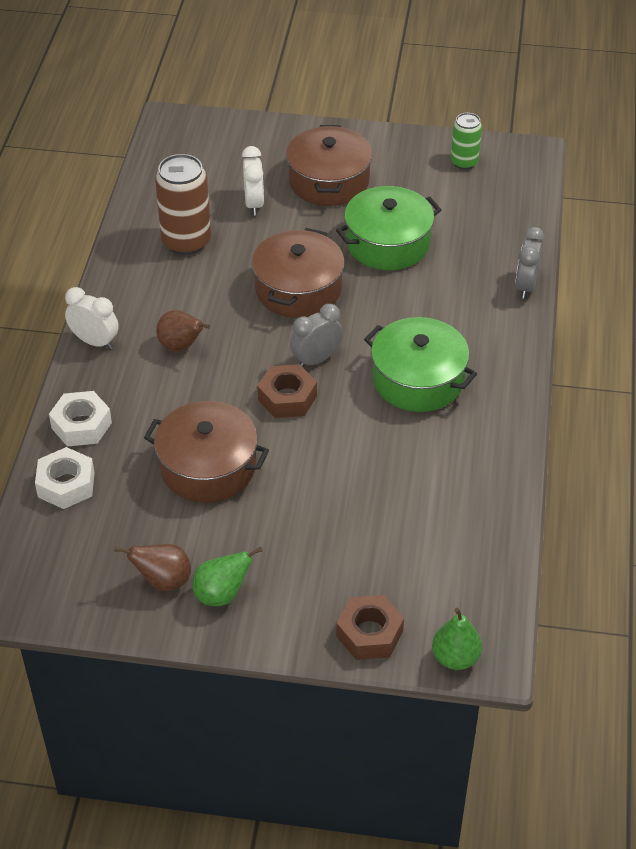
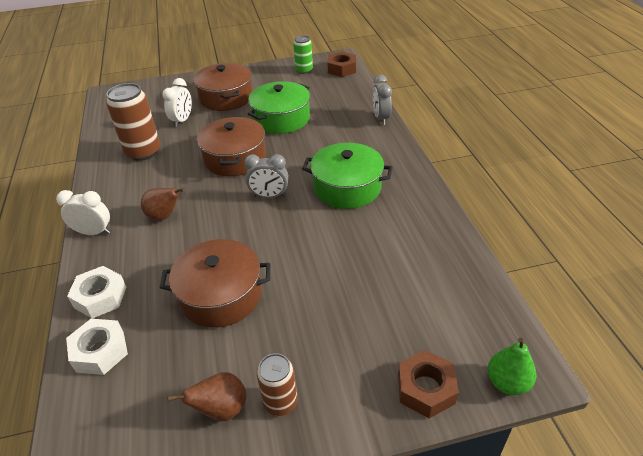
camera: 20 degrees left, 5 degrees down
(222, 594) = (280, 402): green pear -> brown can
(254, 204) = (182, 120): white clock -> white clock turned 45 degrees clockwise
(287, 398) = (261, 226): brown nut -> brown nut (341, 69)
(316, 360) = (269, 196): grey clock -> grey clock turned 120 degrees counterclockwise

